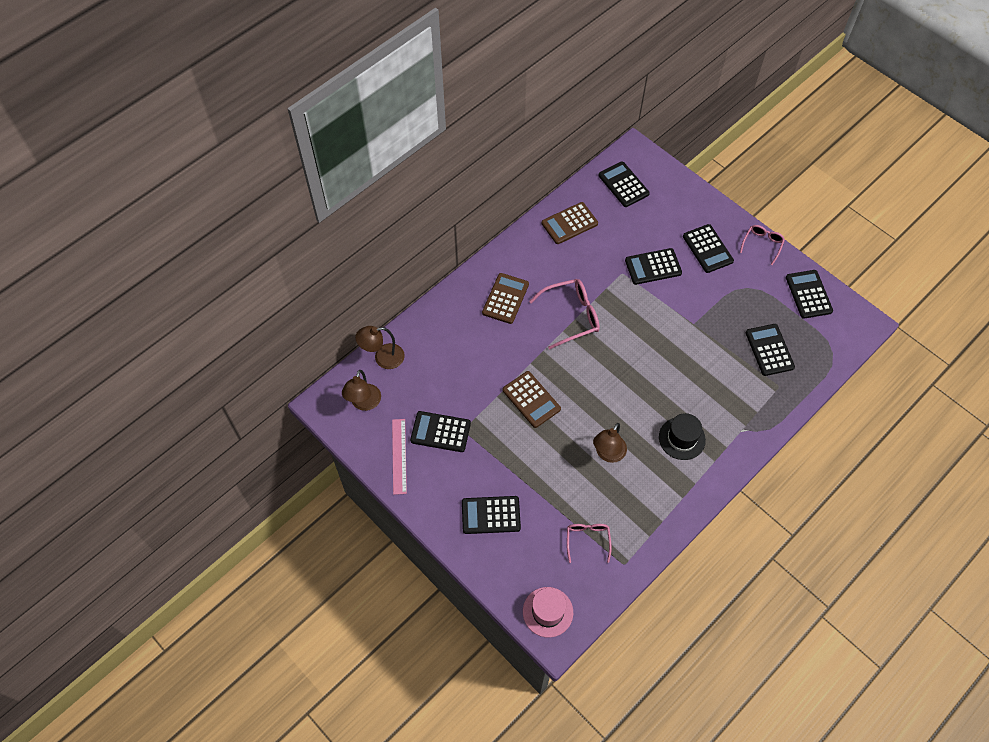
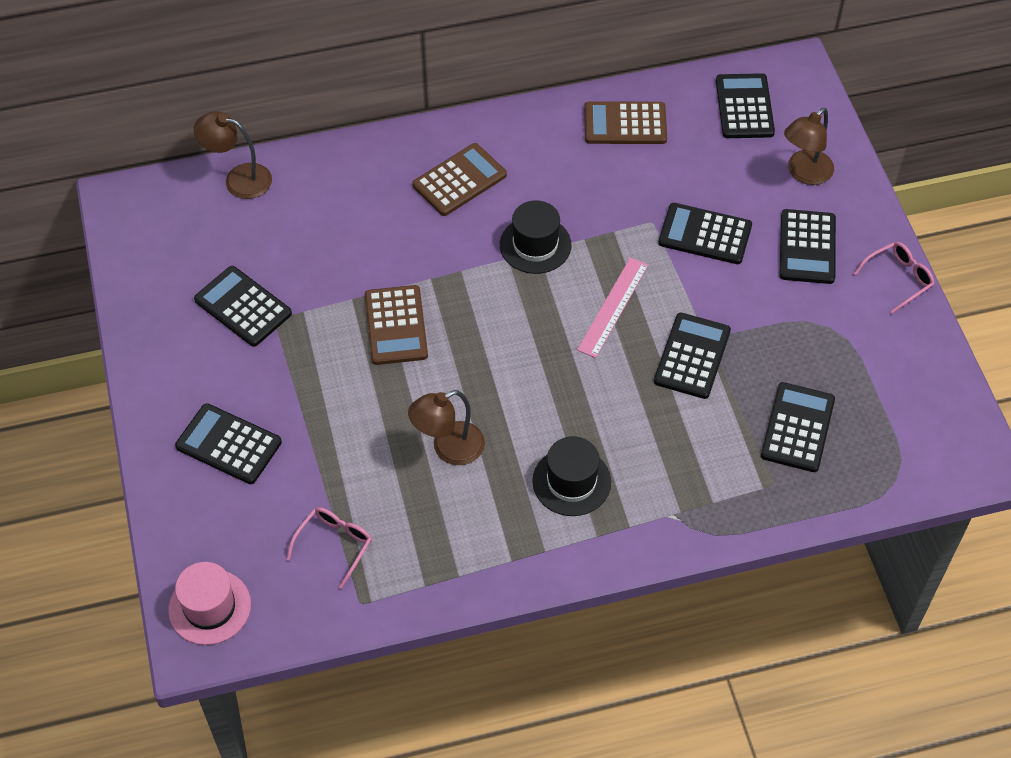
camera: 30 degrees right, 5 degrees down
(364, 403) = (172, 223): brown lamp -> brown lamp (804, 173)
(399, 456) = (167, 310): pink ruler -> pink ruler (613, 307)
(571, 316) = (535, 245): pink glasses -> black hat
(808, 294) = (920, 380): black calculator -> black calculator (692, 356)

